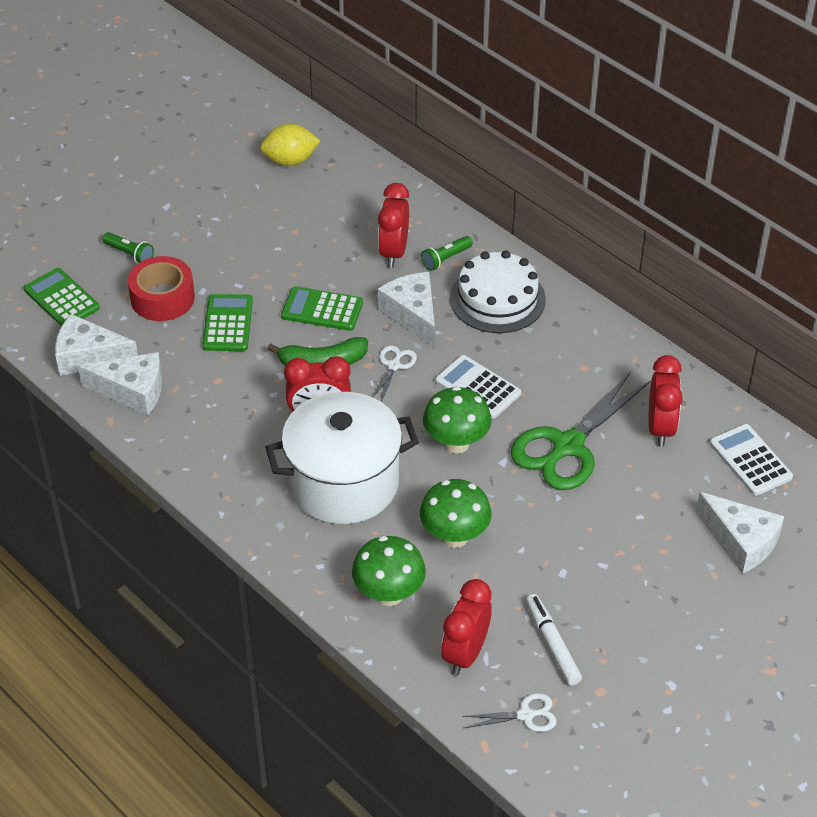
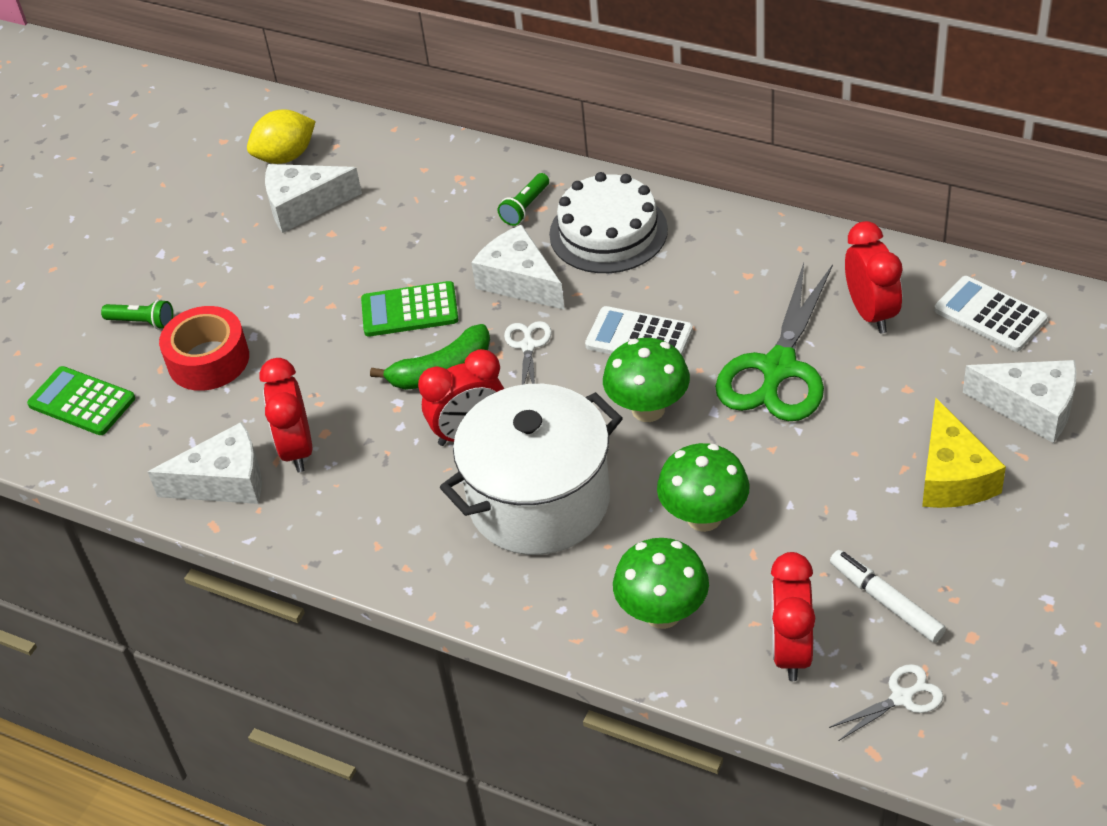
camera: 15 degrees left, 0 degrees up
(89, 357) = (149, 459): white cheese -> white cheese (304, 206)
(228, 323) = (303, 363): green calculator -> none
(394, 252) = (461, 219): red clock -> red clock (297, 449)
(652, 571) = (953, 476): none -> yellow cheese

